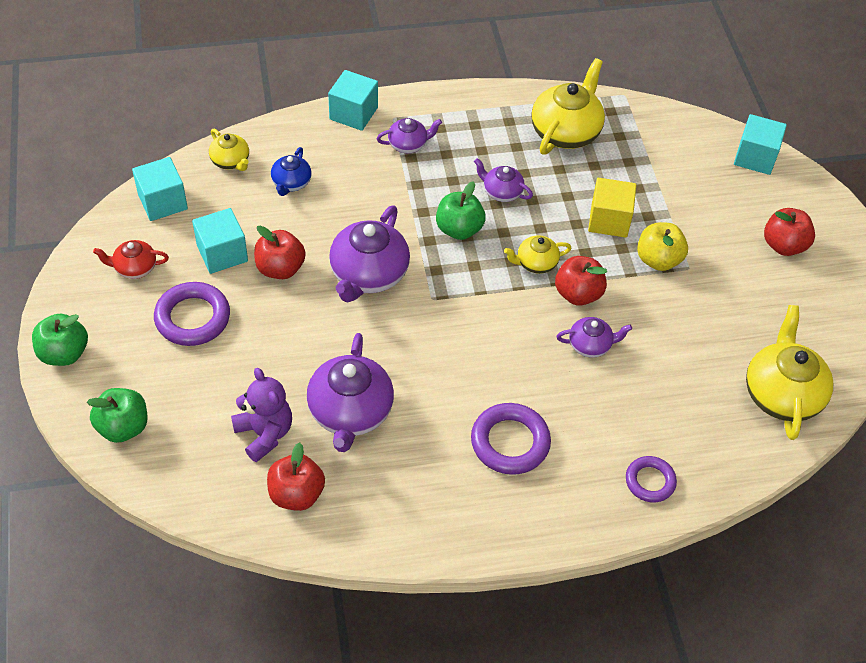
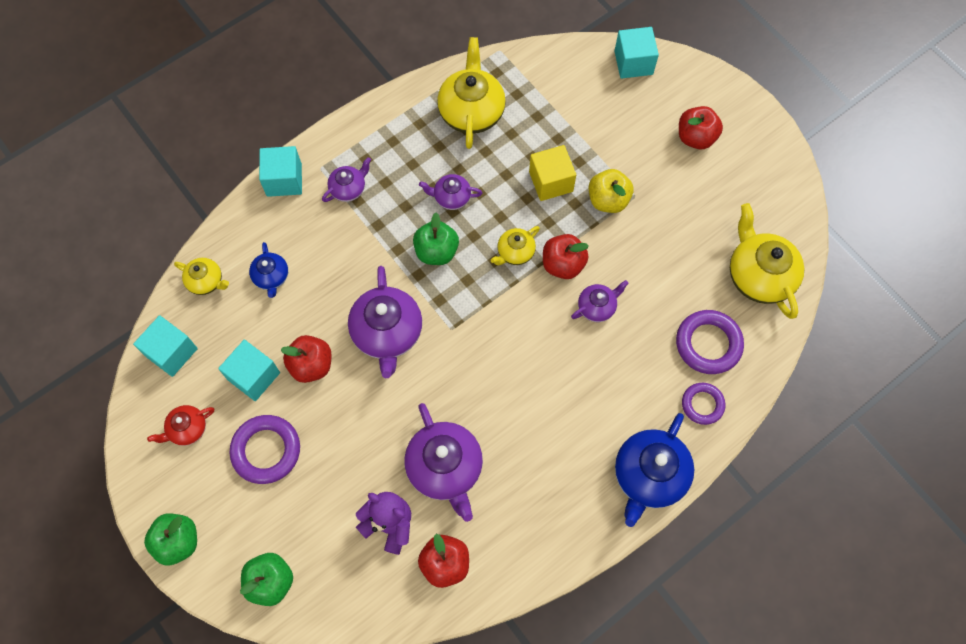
camera: 25 degrees left, 15 degrees up
(510, 442) = (582, 427): purple ring -> purple ring (708, 344)
(553, 518) = (649, 476): none -> blue teapot

